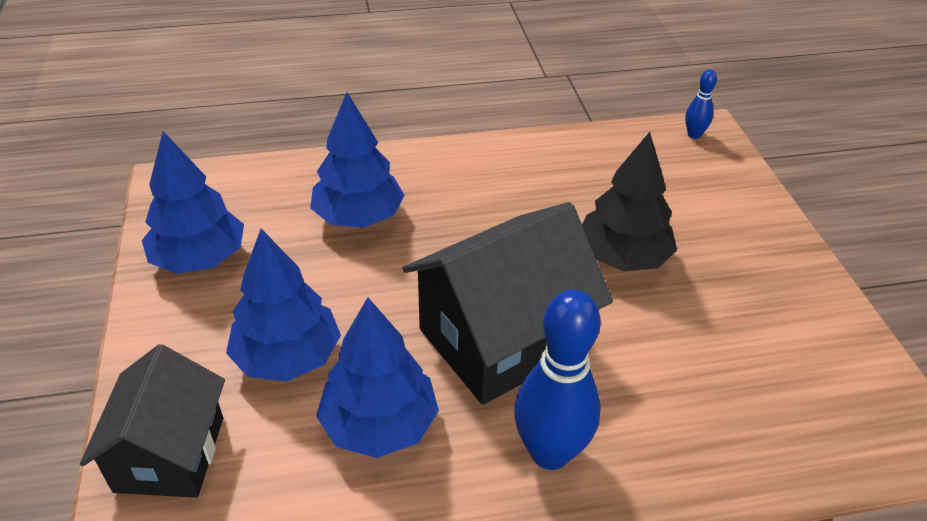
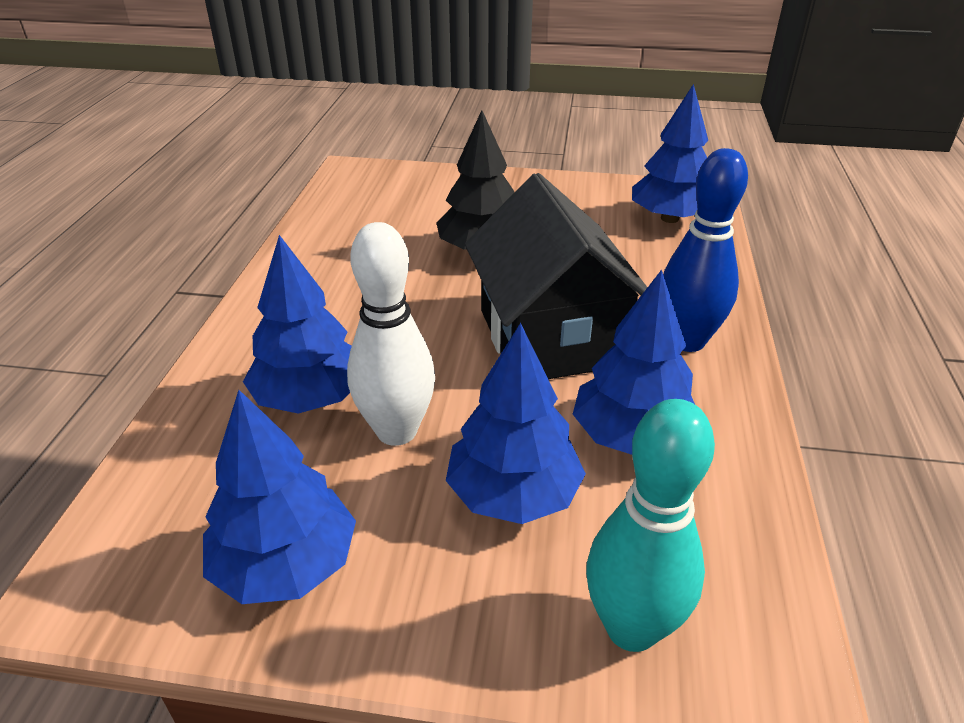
camera: 70 degrees left, 5 degrees down
(170, 453) = (631, 628): black house -> turquoise bowling pin
(337, 273) = (396, 431): none -> white bowling pin
(694, 135) = (351, 177): blue bowling pin -> none
(814, 406) = (670, 218): none -> blue tree

